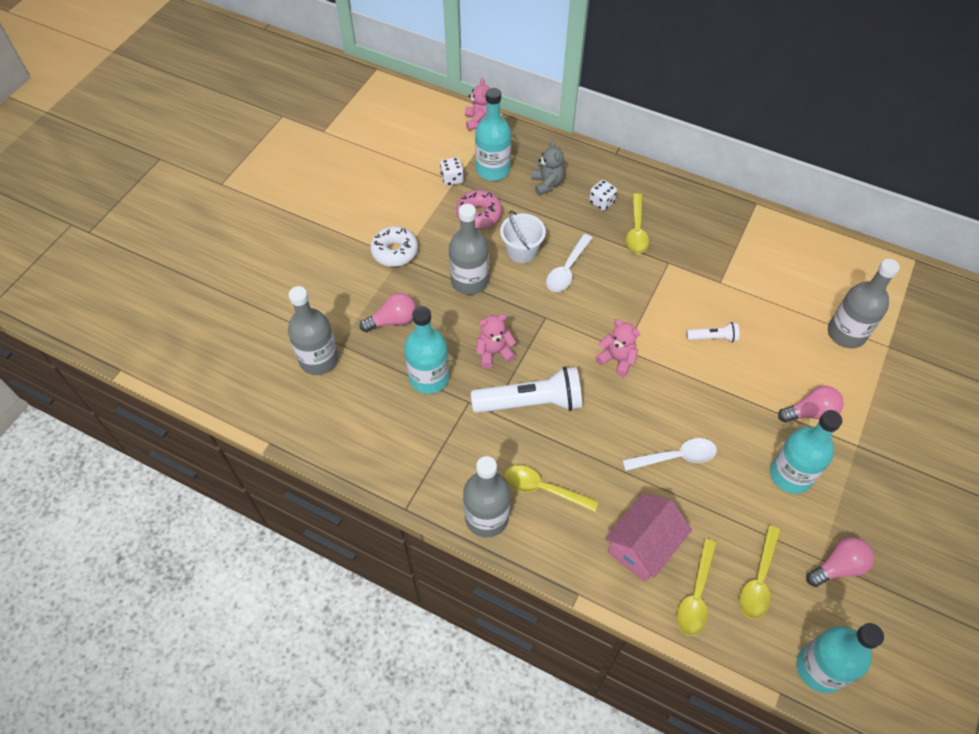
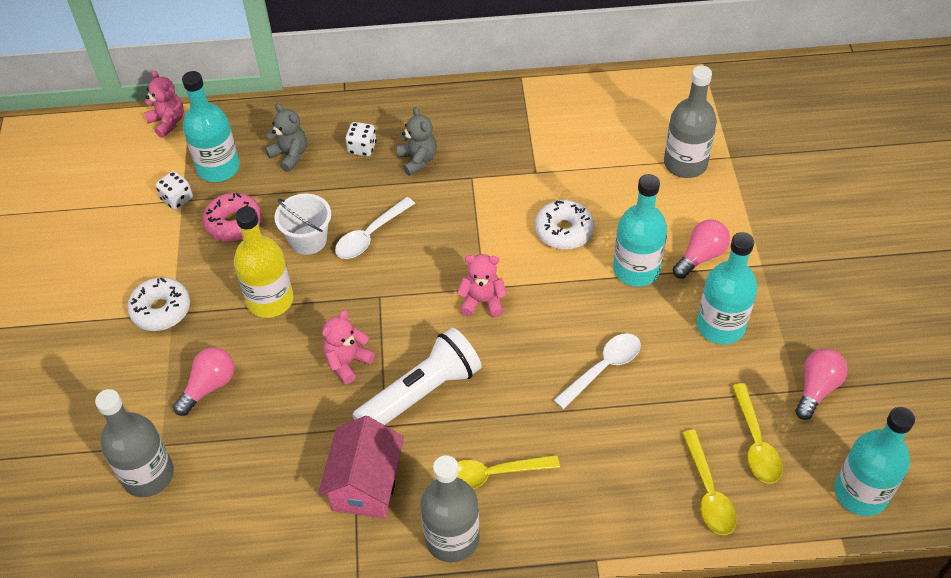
camera: 30 degrees left, 5 degrees down
(429, 378) = (292, 427): turquoise bottle -> turquoise bottle (636, 269)
(469, 281) = (270, 300): grey bottle -> yellow bottle
(567, 269) = (370, 235): white spoon -> white spoon turned 45 degrees clockwise
(636, 230) = (417, 160): yellow spoon -> grey teddy bear
(642, 546) = (628, 475): pink house -> pink house (366, 485)
(713, 338) = (563, 231): white flashlight -> white donut

